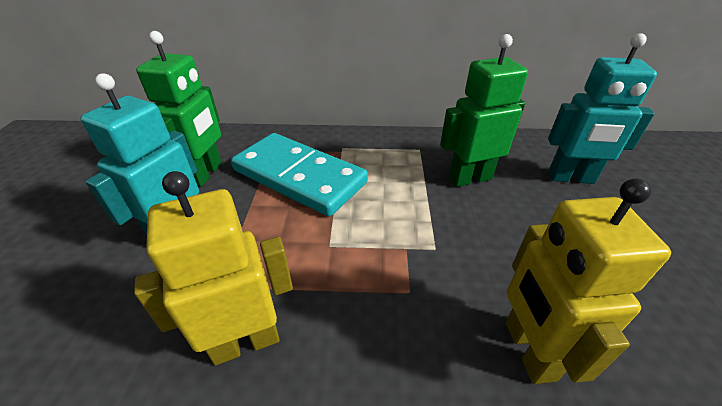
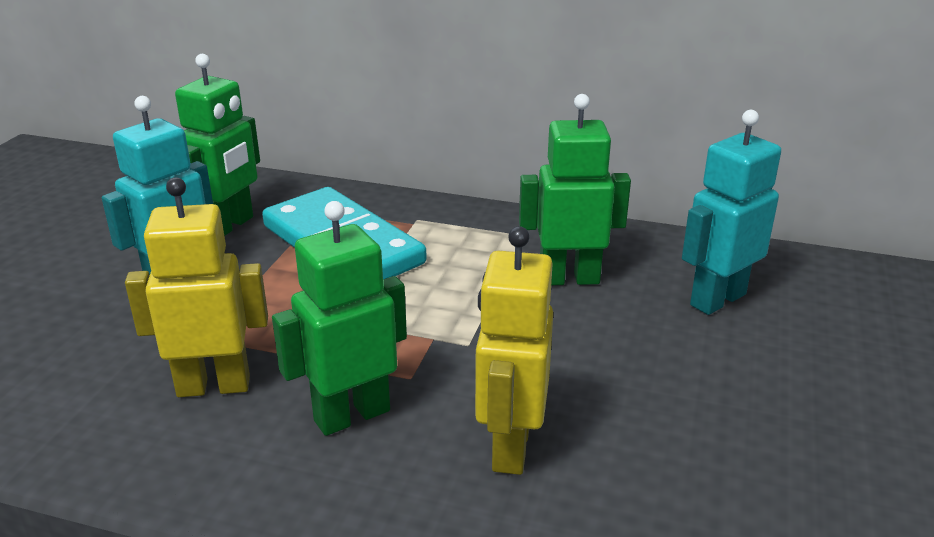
camera: 15 degrees right, 10 degrees down
(382, 346) = (351, 415): none -> green robot
(571, 178) = (717, 299): turquoise robot -> turquoise robot turned 120 degrees clockwise

